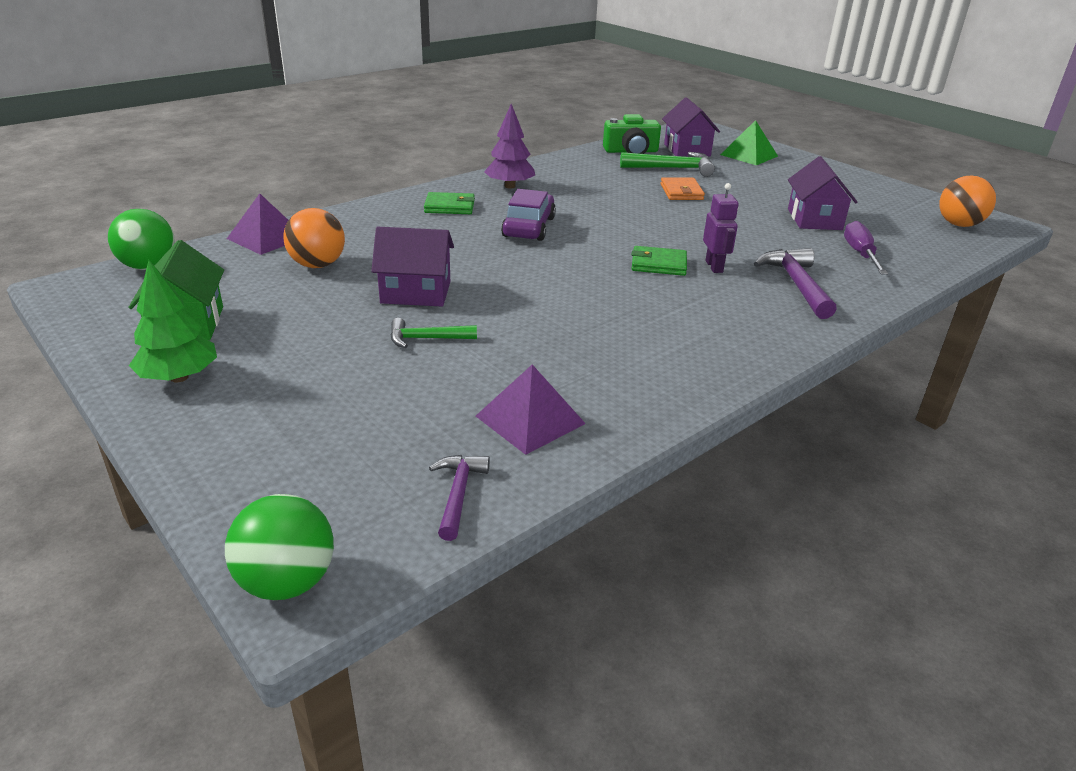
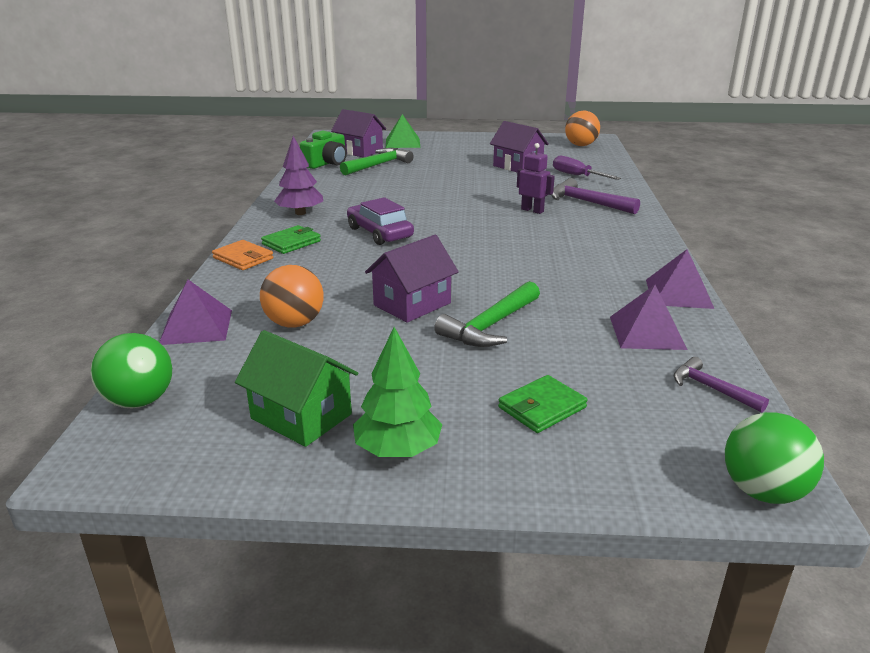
camera: 45 degrees left, 5 degrees down
(426, 339) = (490, 326): green hammer -> green hammer, size x1.63
(653, 409) = (678, 293): none -> purple pyramid
(658, 264) = (504, 221): green wallet -> green wallet (542, 407)
(681, 192) = (417, 177): orange wallet -> orange wallet (243, 258)

